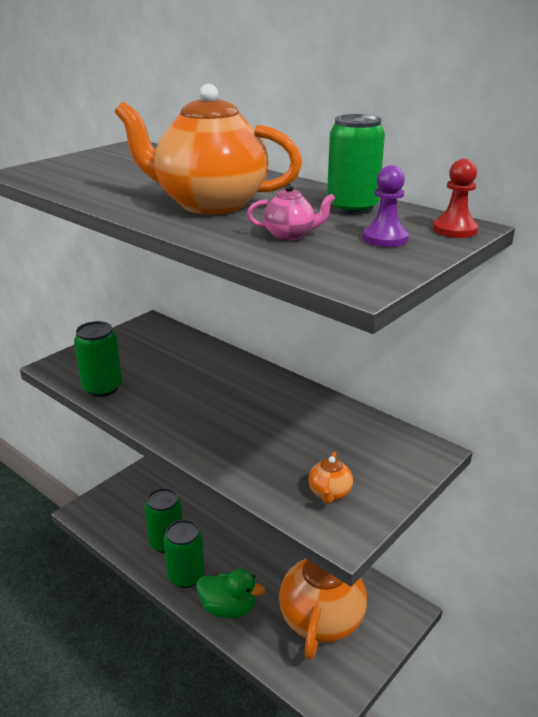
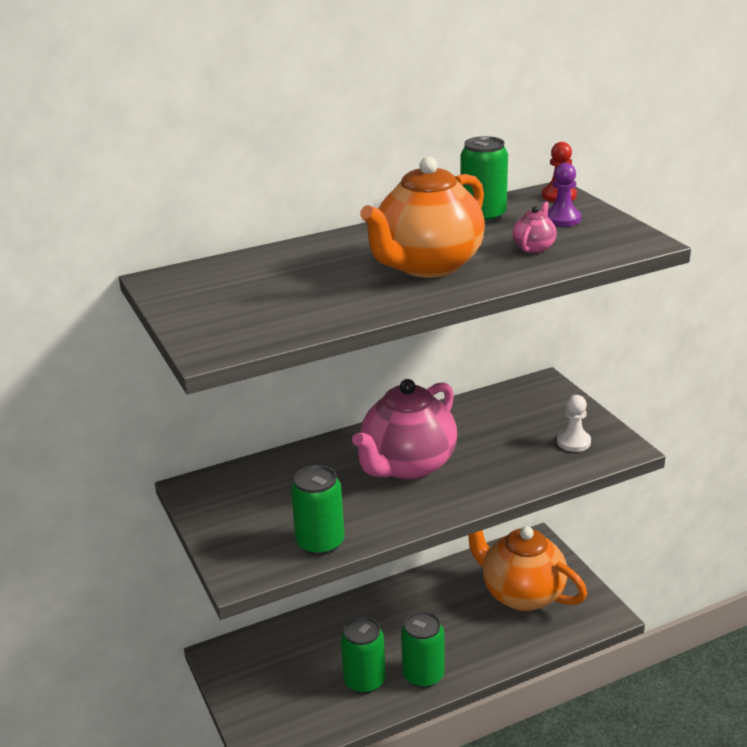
camera: 65 degrees left, 0 degrees up
(227, 403) = (407, 465): none -> pink teapot
(228, 608) = (481, 653): green duck -> none
(329, 493) = (573, 442): orange teapot -> white pawn

